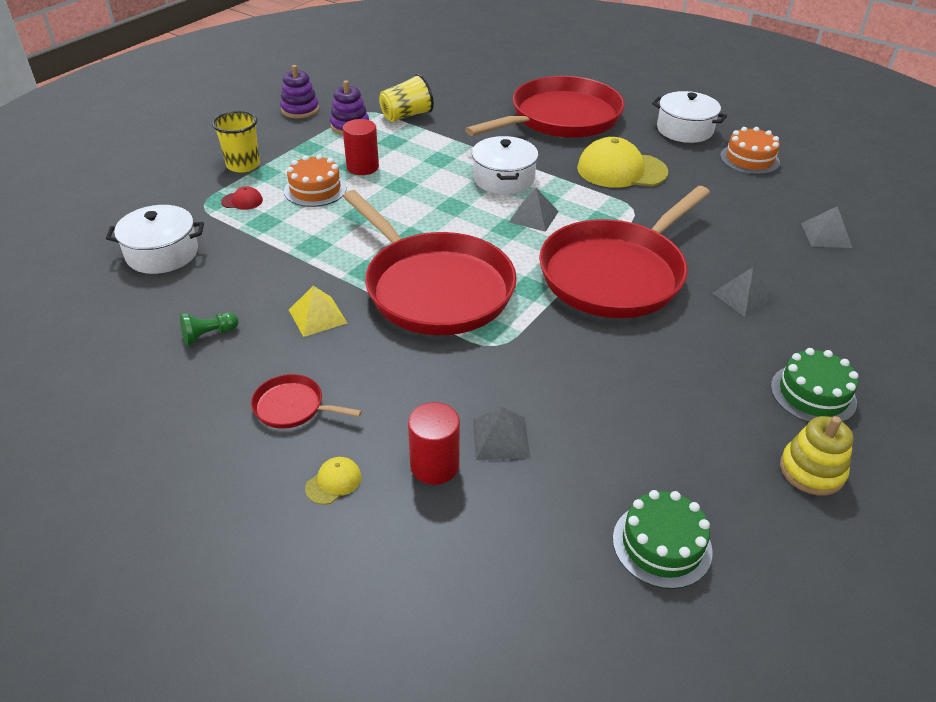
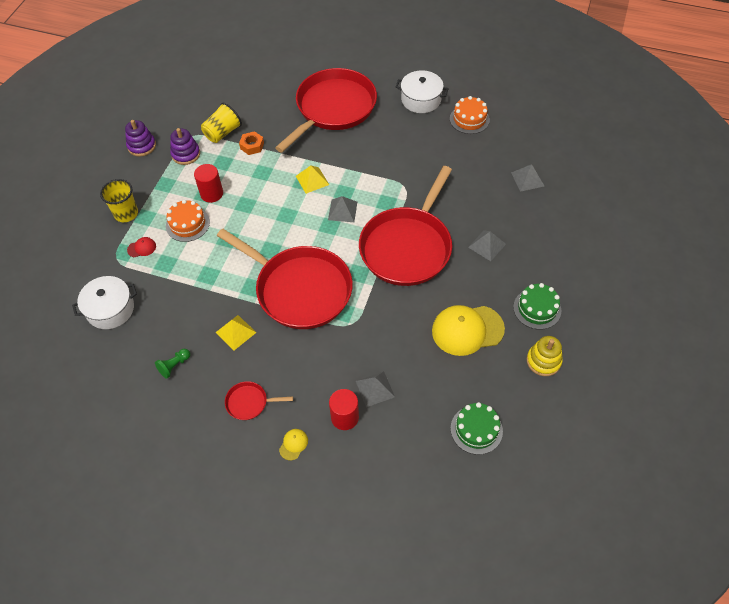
camera: 15 degrees left, 15 degrees up
(438, 133) = (252, 146): none -> orange nut
(503, 178) = (312, 180): white pot -> yellow pyramid
(621, 170) = (388, 151): yellow cap -> yellow cap (467, 330)

